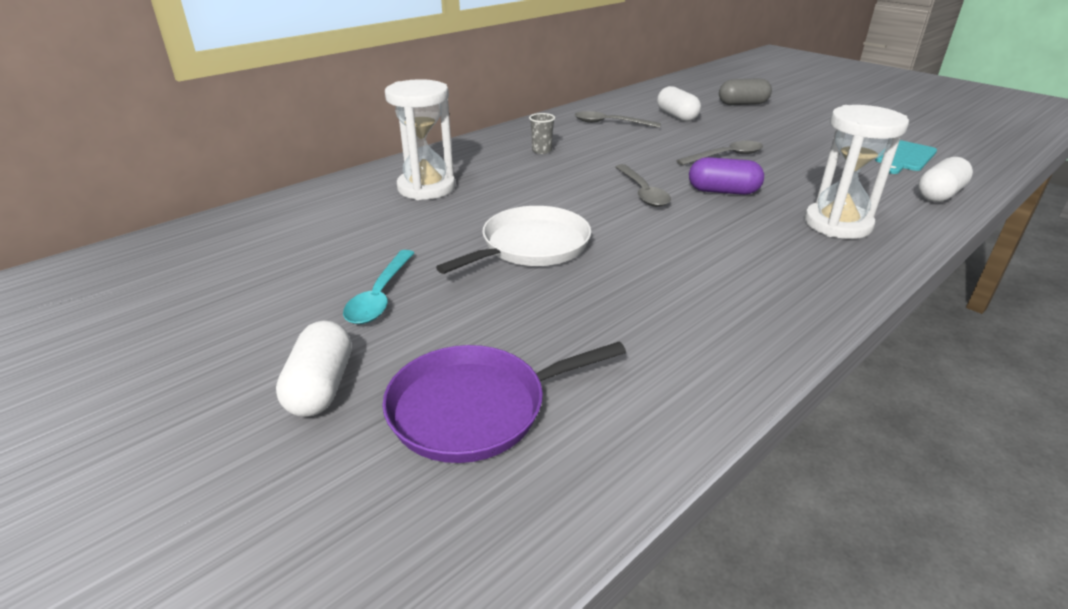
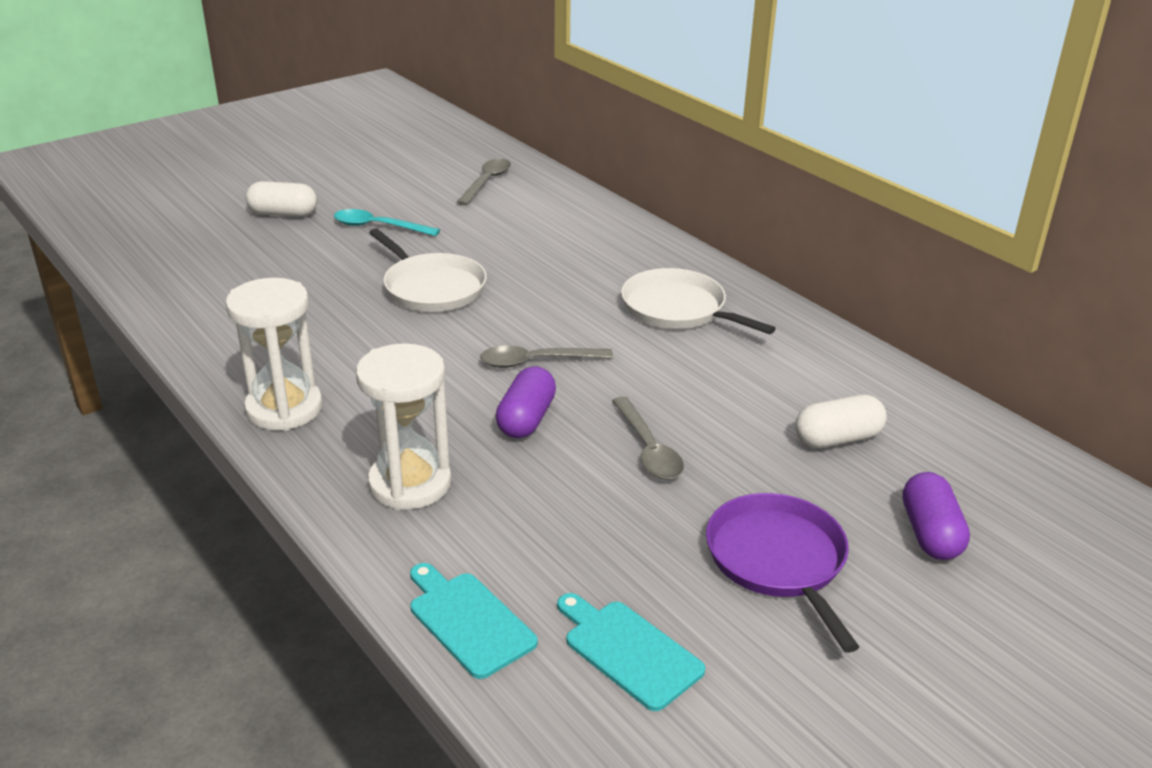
camera: 95 degrees right, 0 degrees up
(426, 188) = (575, 242): white hourglass -> white hourglass (284, 408)
(475, 408) = (232, 258): purple pan -> purple pan (778, 560)
(541, 151) = (678, 309): grey cup -> white pan
(610, 123) = (792, 371): grey spoon -> grey spoon (486, 182)
(743, 104) = (930, 533): grey capsule -> purple capsule
(939, 194) = (468, 621): white capsule -> turquoise cutting board

